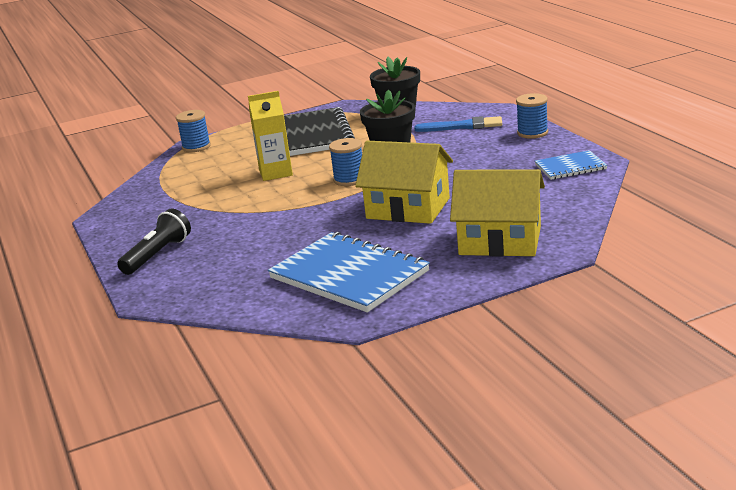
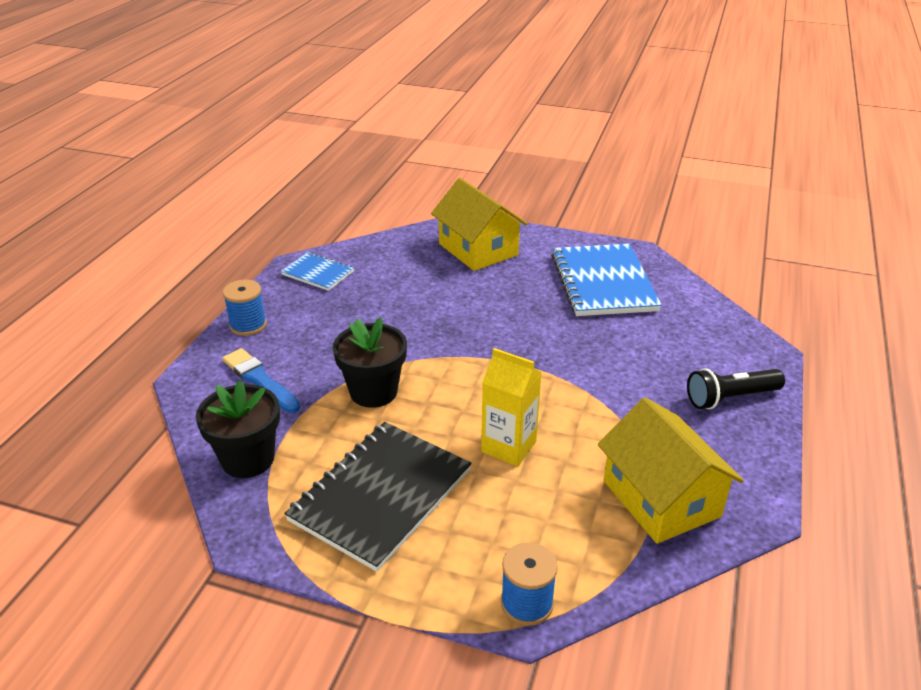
camera: 140 degrees left, 10 degrees up
(349, 179) = (465, 379): blue spool -> none
(408, 208) = (480, 312): yellow house -> yellow house (661, 498)

